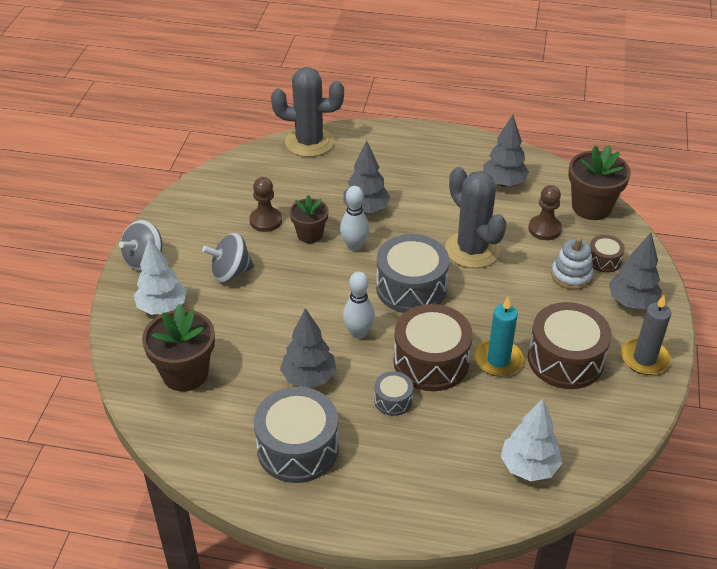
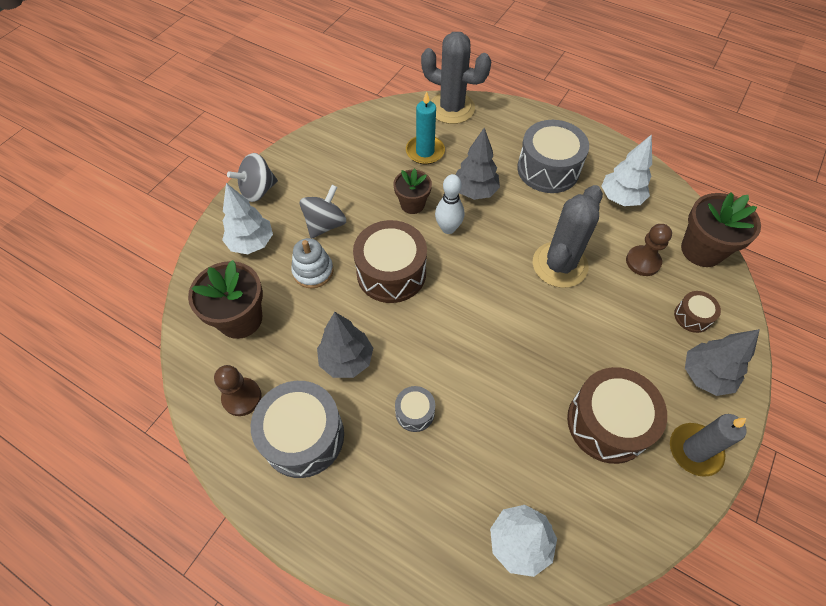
camera: 20 degrees right, 15 degrees up
(231, 272) = (325, 224): grey spinning top -> grey spinning top turned 120 degrees clockwise
(265, 221) = (379, 179): brown pawn -> brown pawn (242, 397)
(358, 333) = (413, 325): white bowling pin -> none
(411, 288) = (483, 290): grey drum -> grey drum (548, 169)
(431, 361) = (469, 380): brown drum -> brown drum (391, 273)
(472, 250) = (559, 265): grey cactus -> grey cactus turned 45 degrees clockwise
(498, 360) = (537, 400): turquoise candle -> turquoise candle (425, 152)
(503, 183) = (620, 198): grey tree -> white tree
(571, 275) = (651, 324): white stacking toy -> white stacking toy (313, 271)

